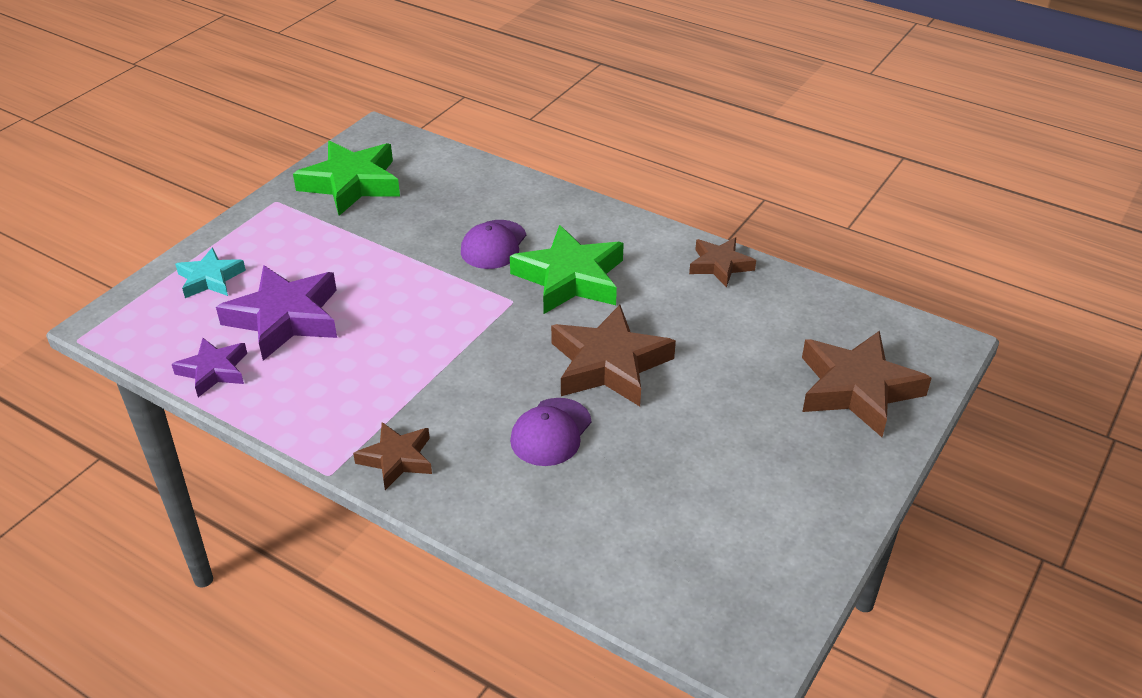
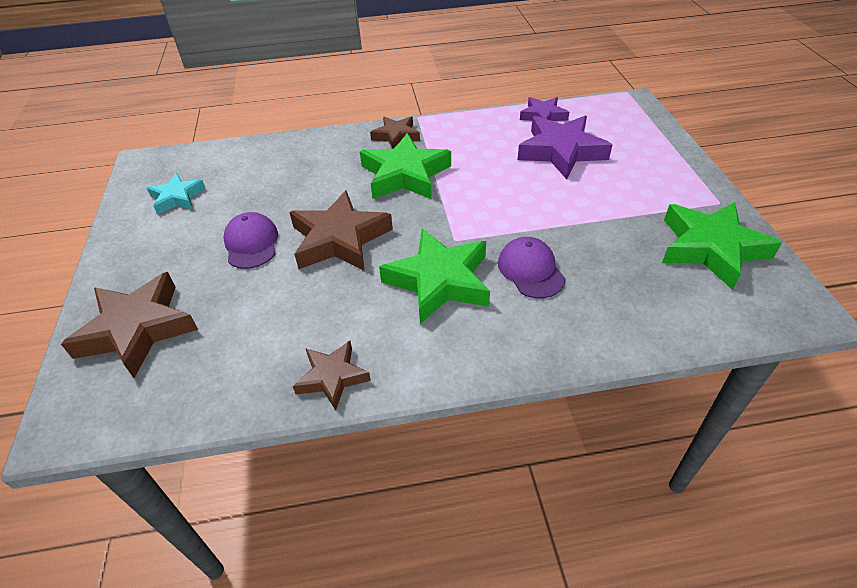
camera: 140 degrees right, 5 degrees up
(210, 279) = (639, 143): turquoise star -> turquoise star (177, 197)
(462, 395) = (405, 175): none -> green star
(551, 432) = (332, 186): purple cap -> purple cap (251, 243)

